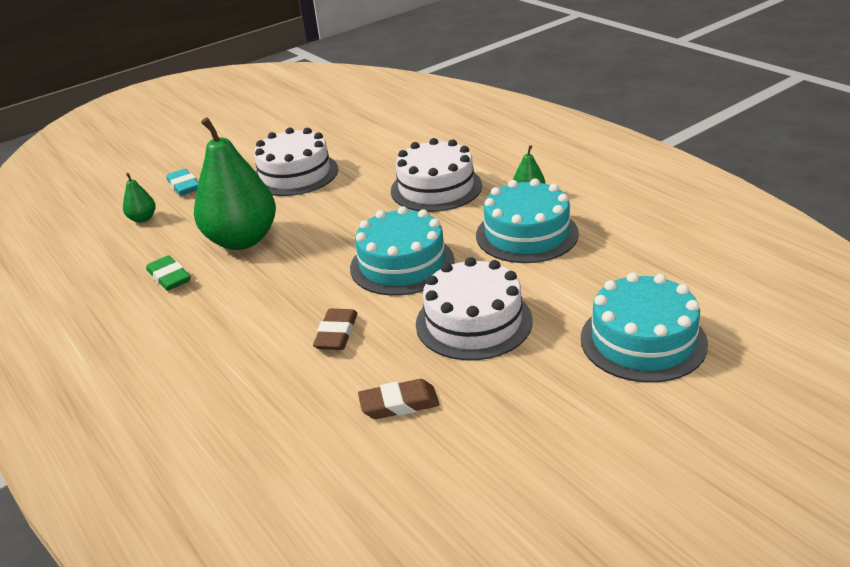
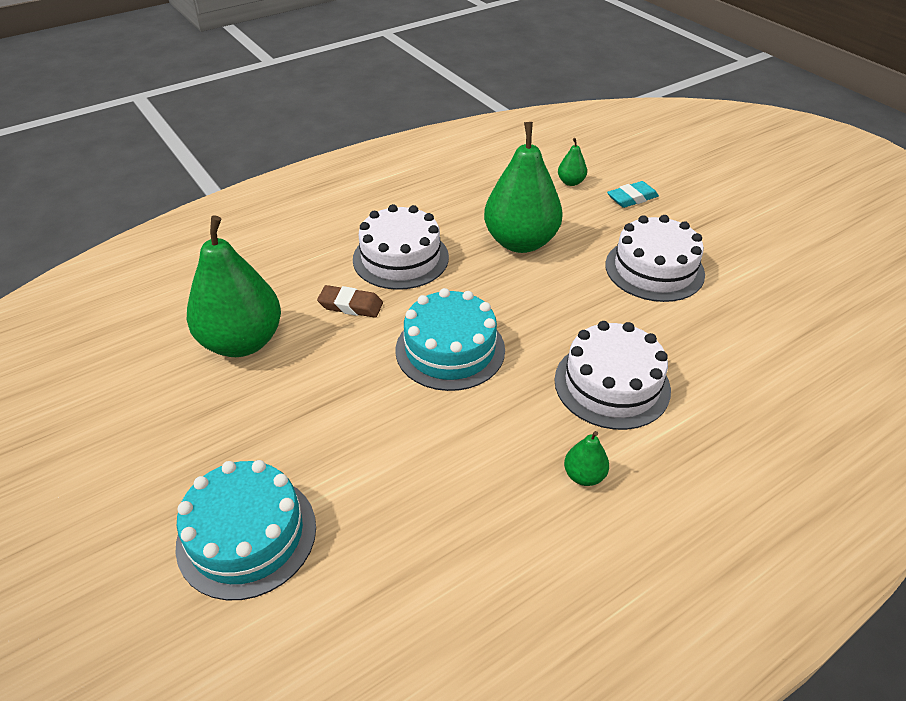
camera: 90 degrees right, 10 degrees up
(169, 277) = (468, 207): green eraser -> none
(399, 404) = (242, 342): brown eraser -> green pear
(473, 322) = (333, 397): white cake -> white cake (400, 258)
(527, 234) = (486, 461): turquoise cake -> none

